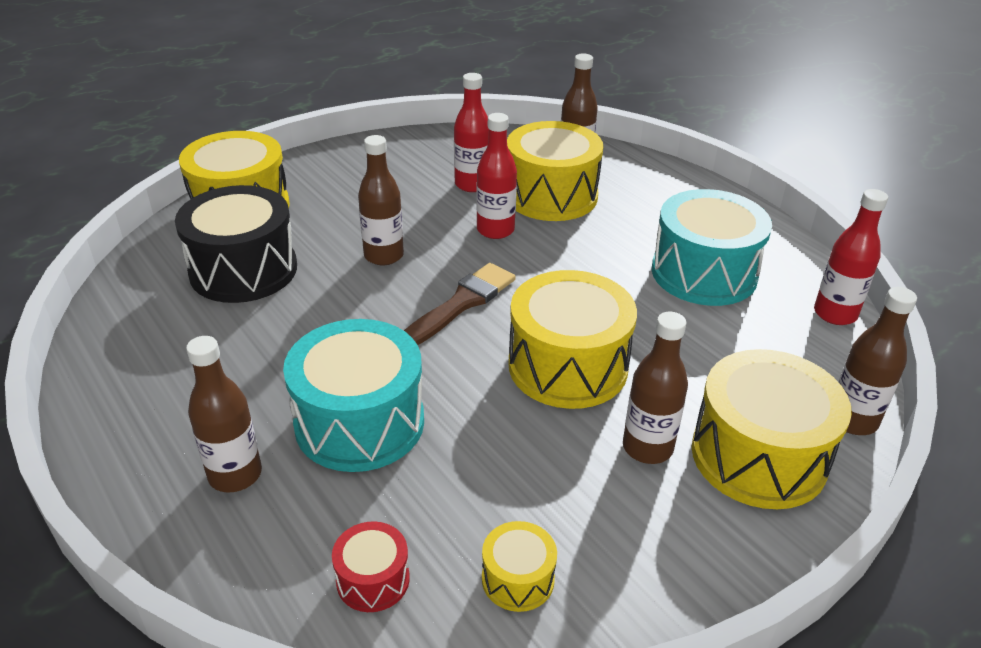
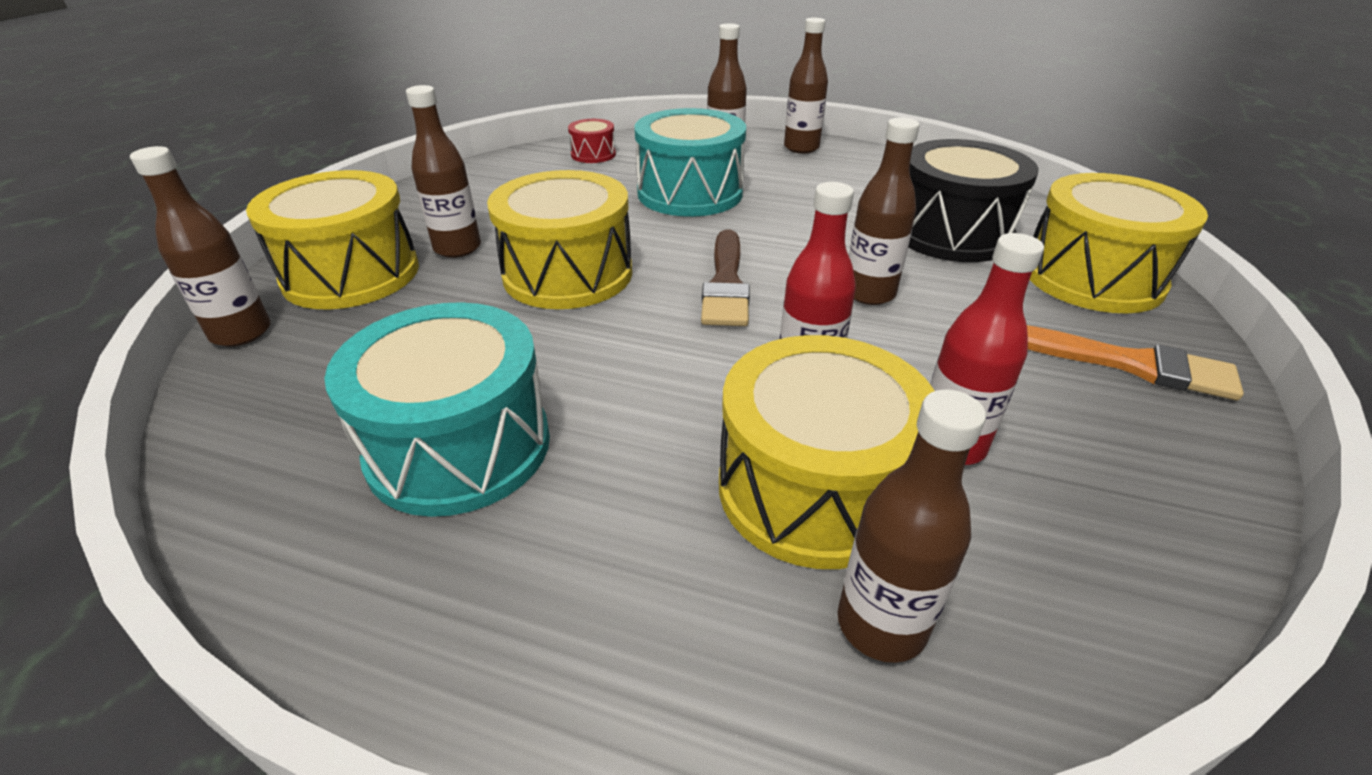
camera: 145 degrees right, 0 degrees up
(131, 445) = (801, 148): none -> brown bottle
(333, 173) = (1128, 364): none -> orange brush
(518, 579) = (511, 175): yellow drum -> none
(835, 314) = (227, 464): red bottle -> none

